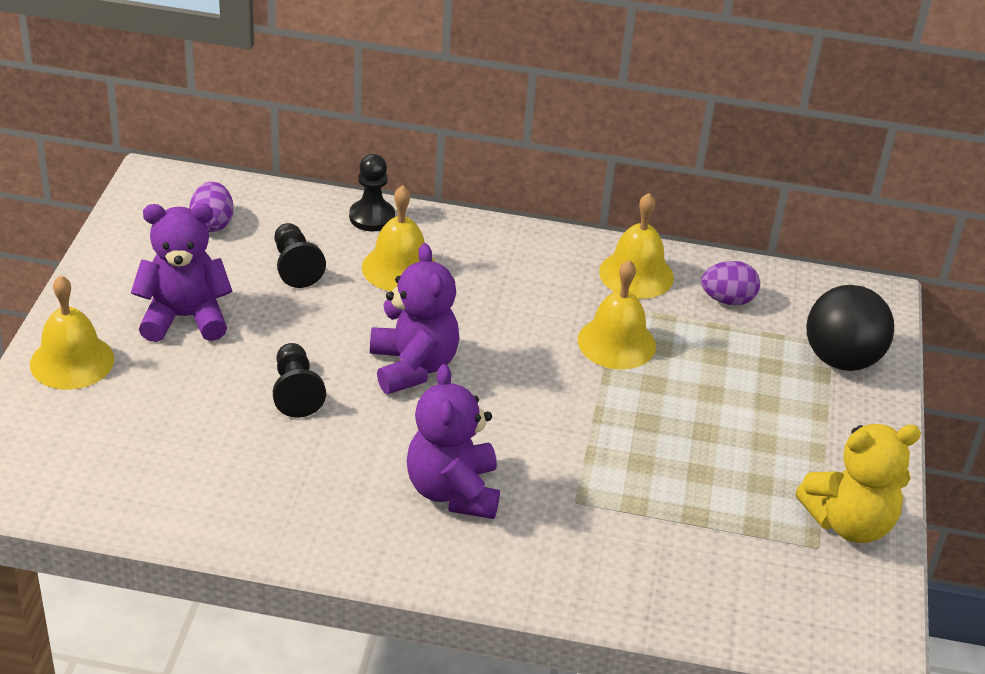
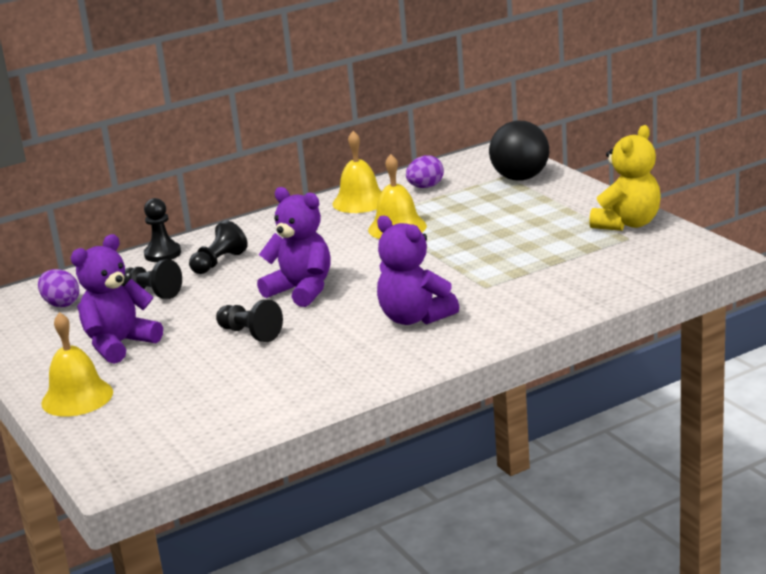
camera: 35 degrees left, 15 degrees down
(399, 268) = (219, 263): yellow bell -> black pawn

